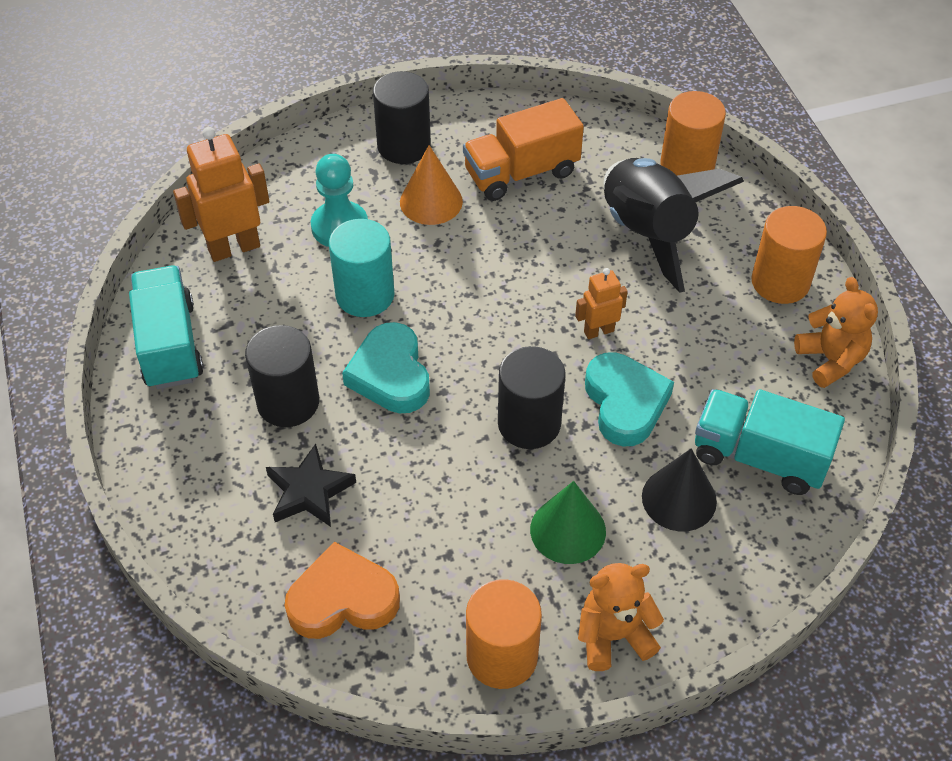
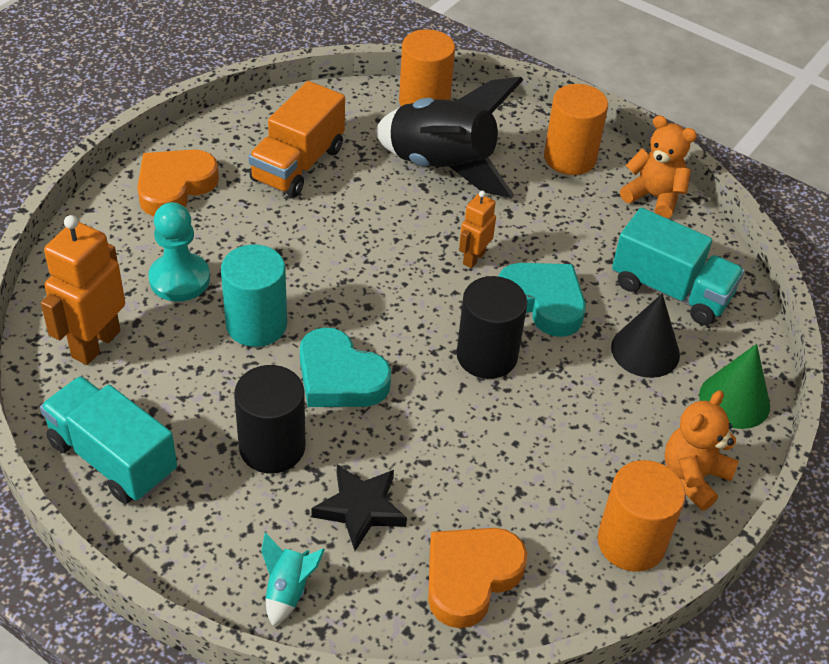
camera: 40 degrees left, 5 degrees down
(200, 521) = (288, 590): none -> turquoise rocket
(404, 146) = (174, 186): black cylinder -> orange heart
(431, 201) = (242, 221): orange cone -> none
(568, 530) = (590, 419): green cone -> green cone (734, 400)
(759, 457) = (670, 290): turquoise truck -> turquoise truck turned 135 degrees counterclockwise

